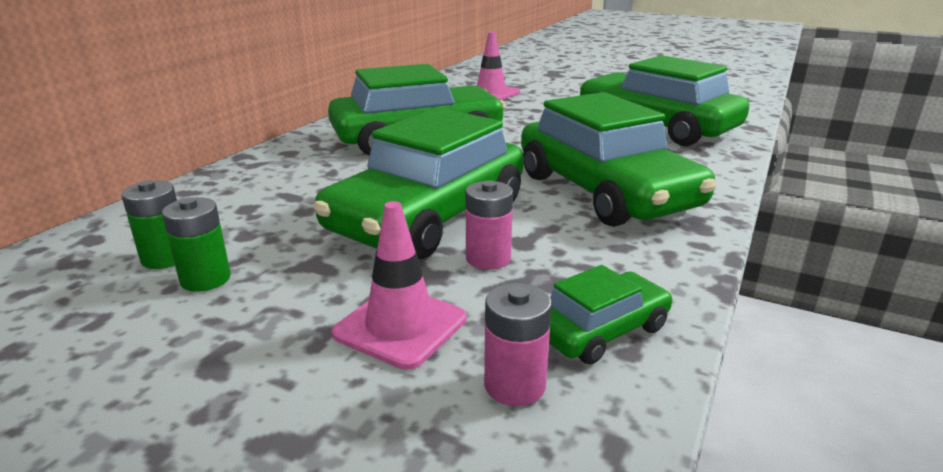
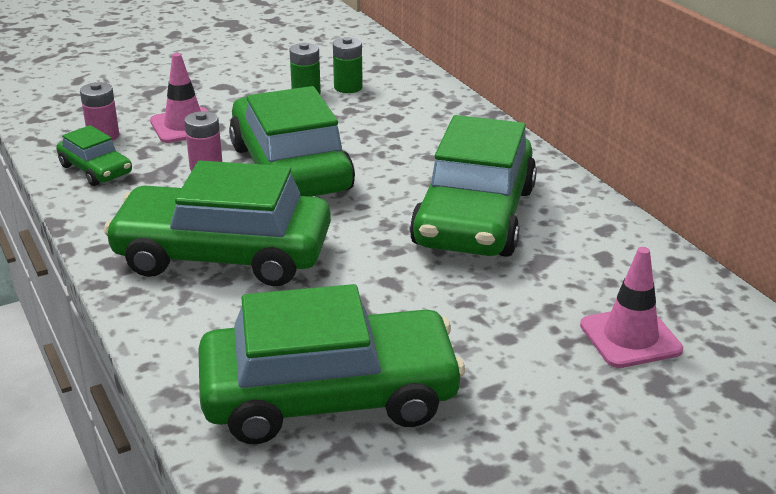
camera: 125 degrees right, 5 degrees up
(600, 330) = (96, 169): green car -> green car turned 45 degrees counterclockwise

